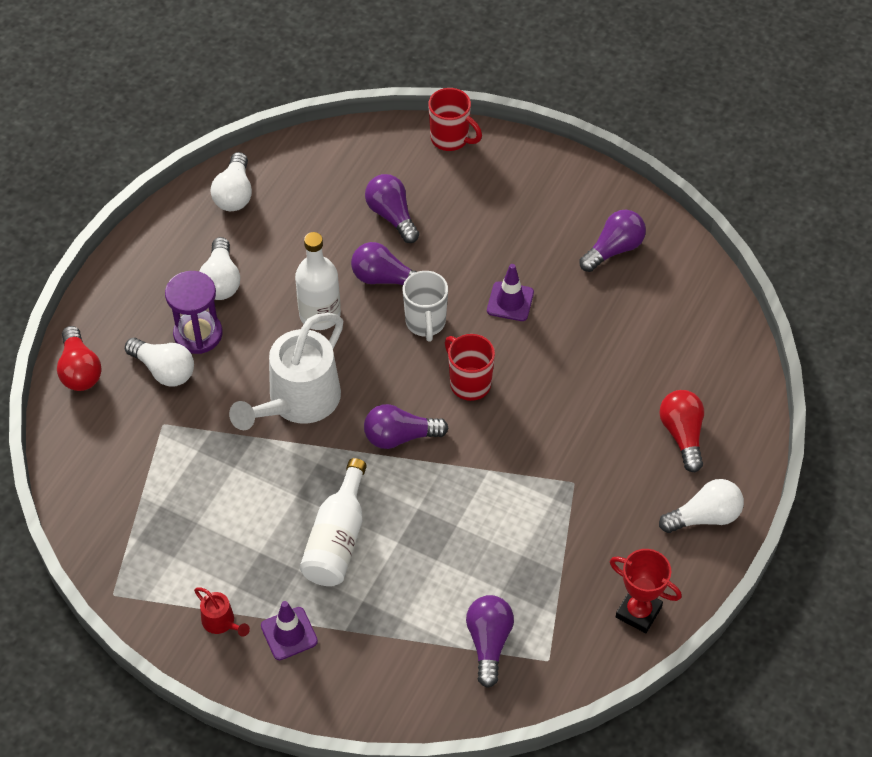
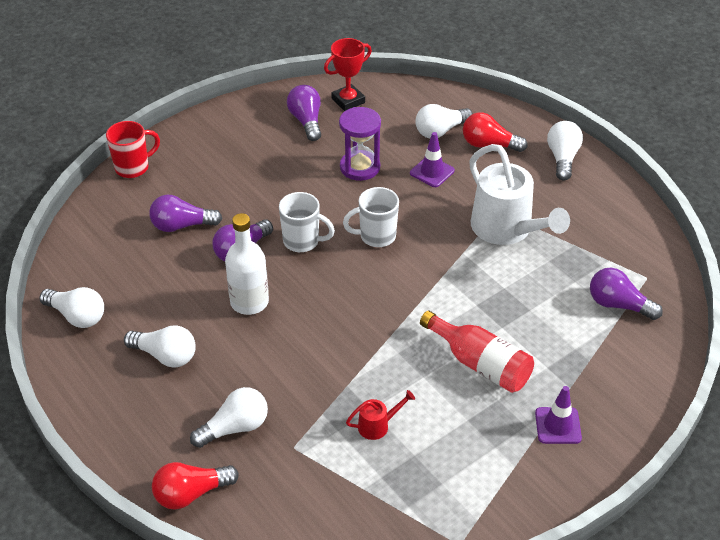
camera: 65 degrees left, 10 degrees down
(80, 370) = (191, 493): red light bulb -> red light bulb turned 150 degrees clockwise
(198, 334) = (212, 390): purple hourglass -> purple hourglass (360, 167)
(221, 623) = (526, 469): red watering can -> red watering can (378, 425)
(297, 403) = (329, 345): white watering can -> white watering can (507, 230)
(337, 539) = (480, 364): white bottle -> red bottle
(400, 436) = (402, 292): purple light bulb -> none
(469, 383) = (376, 236): red mug -> white mug
(510, 301) = (315, 189): purple traffic cone -> purple traffic cone (432, 172)
(638, 612) = (626, 217): red trophy -> red trophy (348, 101)
(677, 379) = (440, 131): none -> white light bulb

